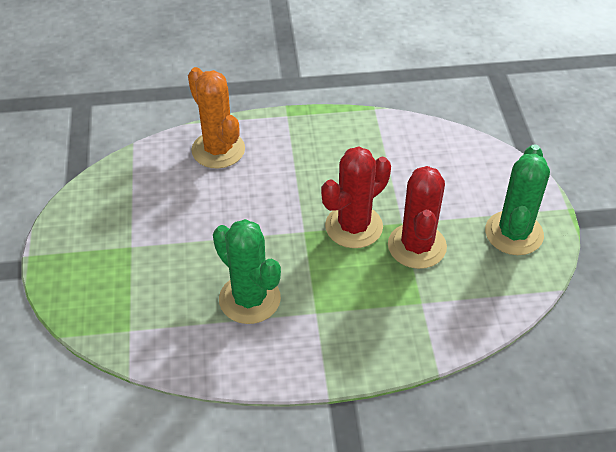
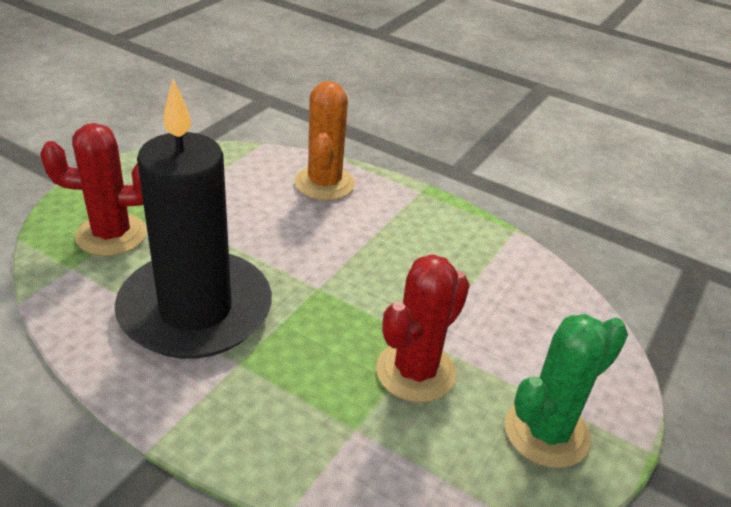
camera: 35 degrees right, 10 degrees down
(249, 299) = (195, 310): green cactus -> black candle
(354, 226) = (370, 313): red cactus -> red cactus (111, 235)

